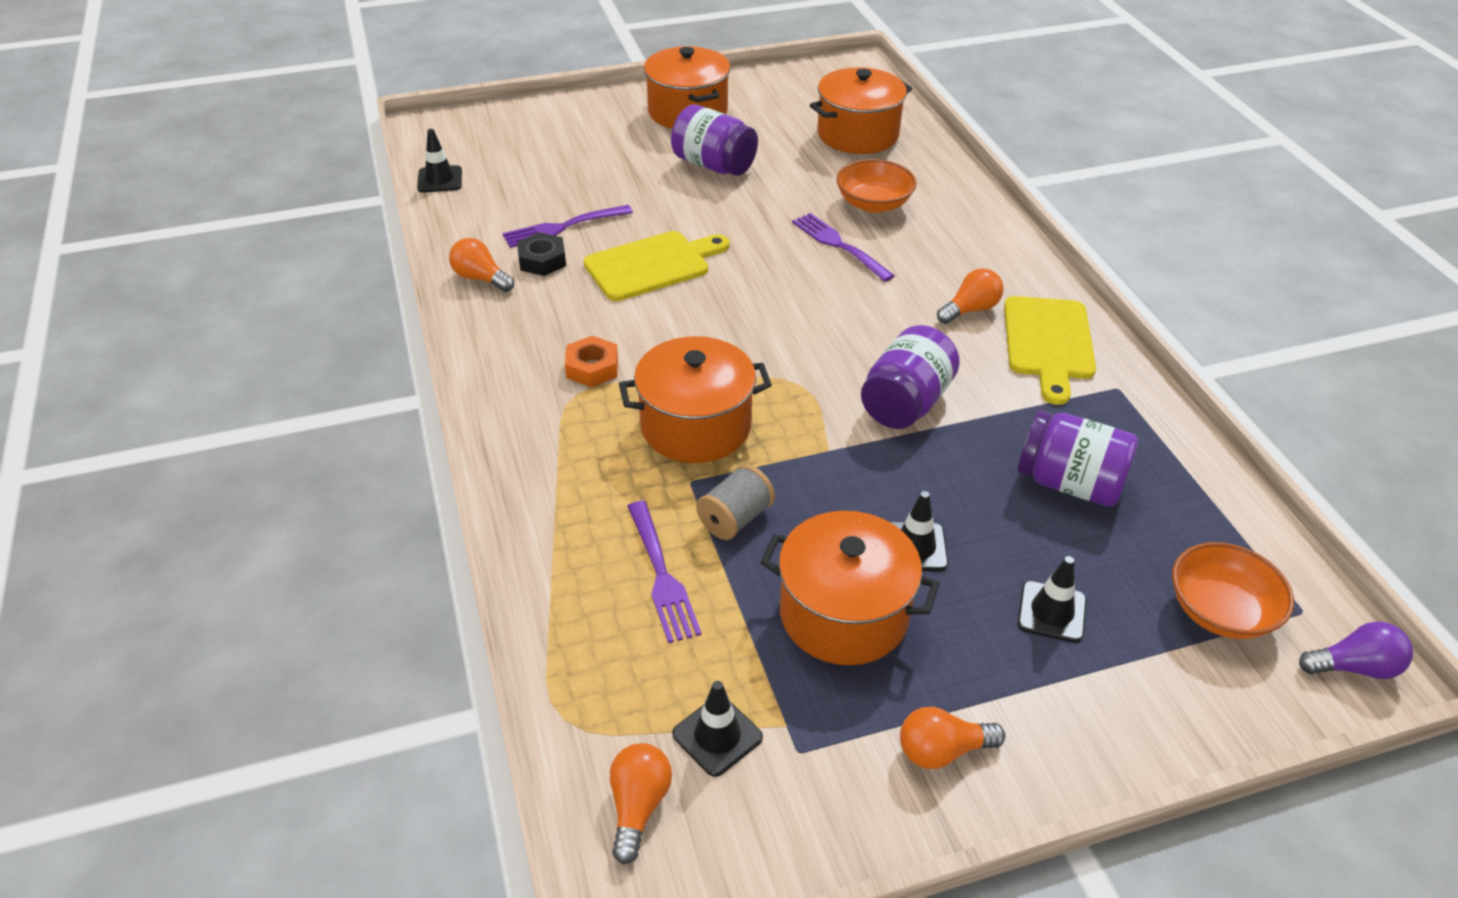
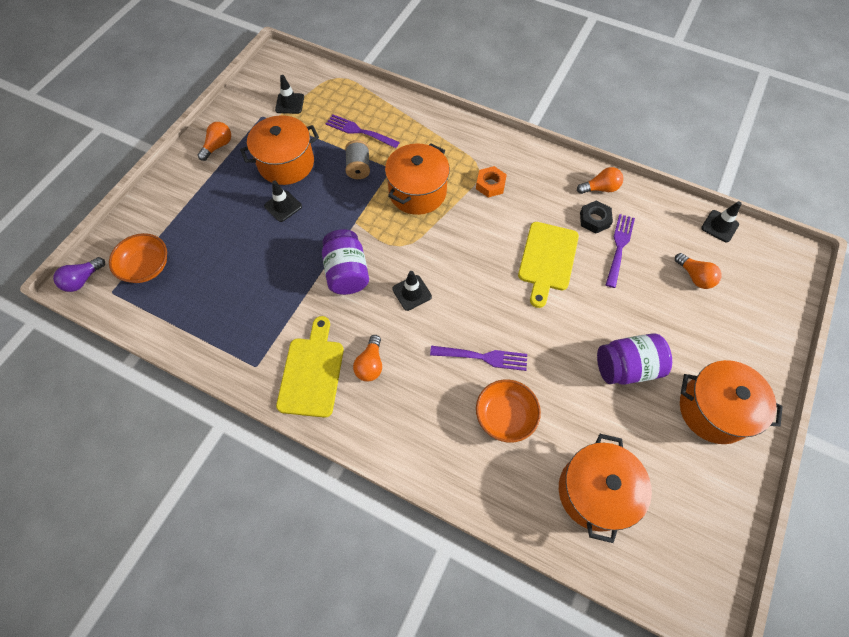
camera: 135 degrees right, 20 degrees up
(638, 806) = (293, 75): orange light bulb -> orange light bulb (694, 277)
(1048, 343) = (312, 372): yellow cutting board -> yellow cutting board turned 45 degrees clockwise
(1051, 612) = (213, 218): black traffic cone -> black traffic cone (412, 293)
(1069, 483) = (243, 285): purple jar -> none

